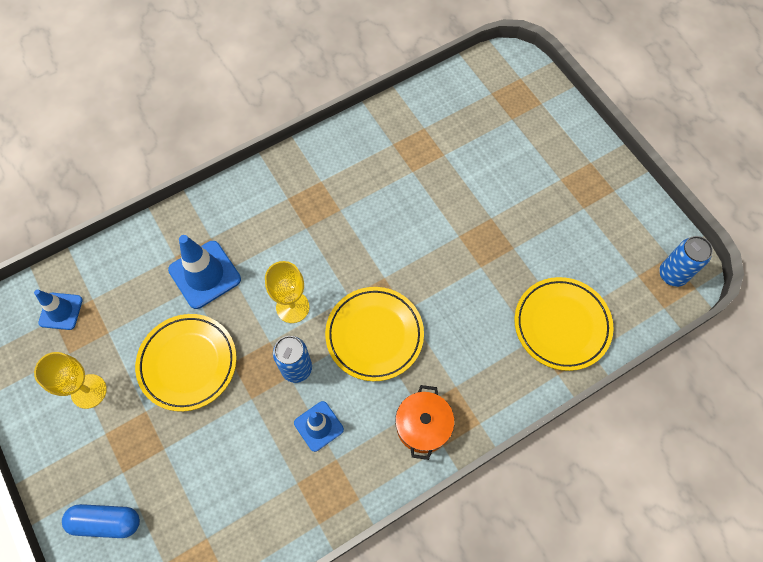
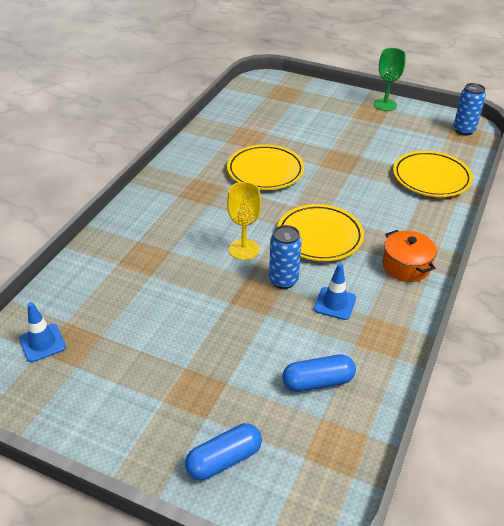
camera: 35 degrees left, 25 degrees down
(89, 391) = (120, 381): yellow goblet -> none
(188, 363) = (193, 319): yellow plate -> yellow plate (265, 171)
(205, 274) = (154, 263): blue traffic cone -> none
(233, 500) = (318, 382): none -> blue capsule
(616, 180) = (385, 105): none -> green goblet

